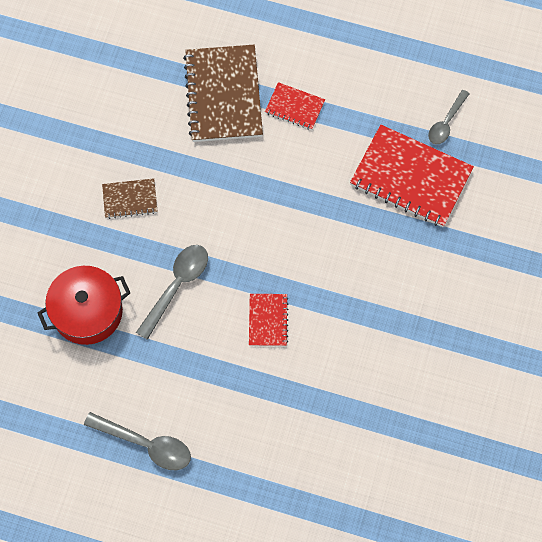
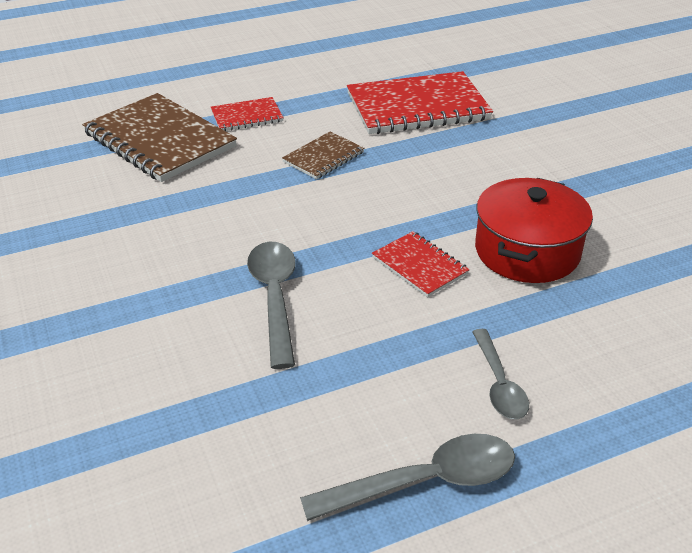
camera: 40 degrees left, 30 degrees down
(87, 312) = (176, 390): red pot -> red pot (527, 251)
(130, 199) = (129, 259): brown notebook -> brown notebook (323, 157)
(446, 122) = (400, 67): grey spoon -> grey spoon (499, 383)

